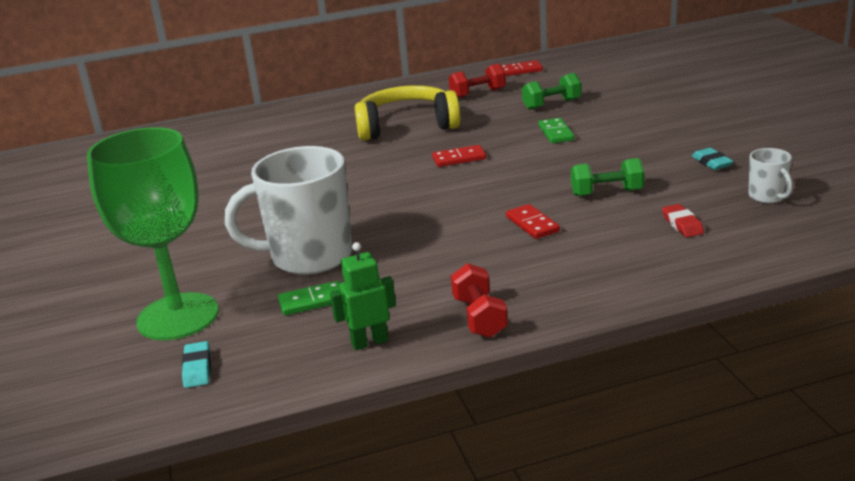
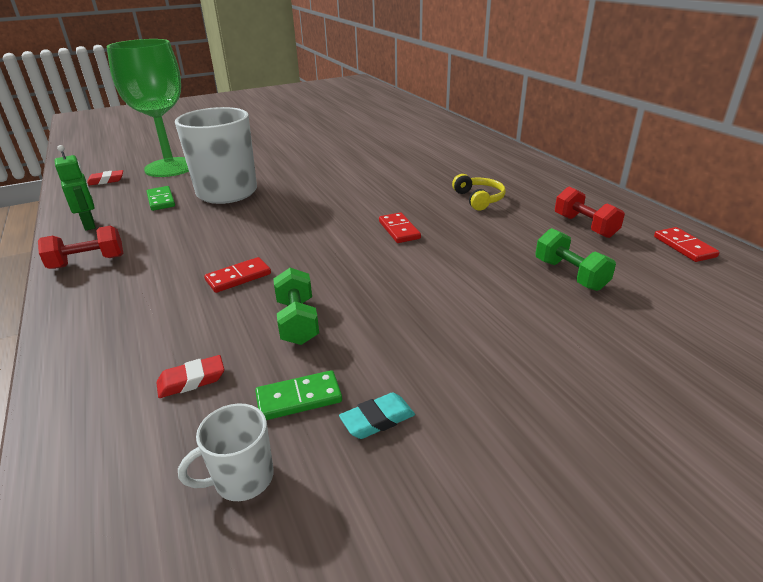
camera: 80 degrees right, 5 degrees up
(197, 368) = (106, 181): turquoise eraser -> red eraser
(407, 126) = (479, 199): yellow headphones -> yellow headphones, size x0.51
(556, 133) = (474, 281): green domino -> green domino (299, 398)

